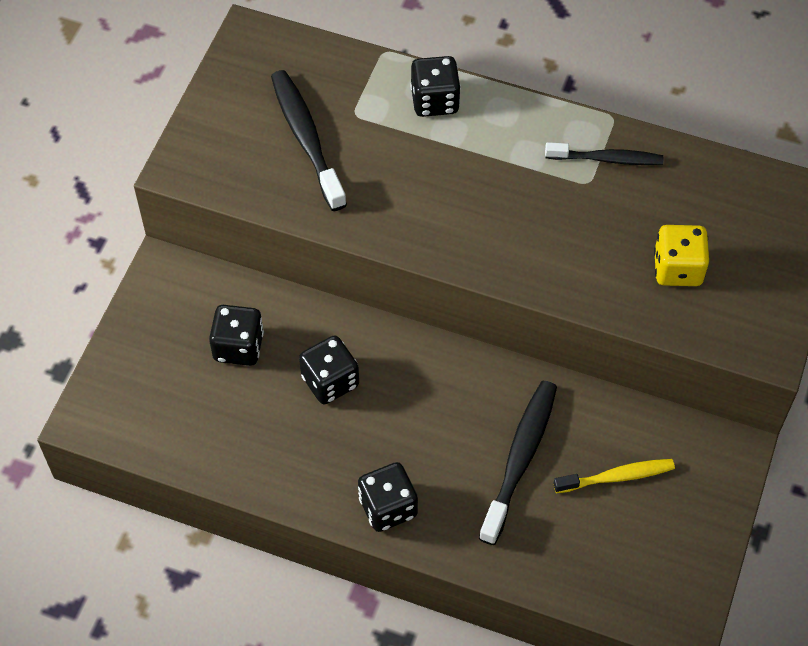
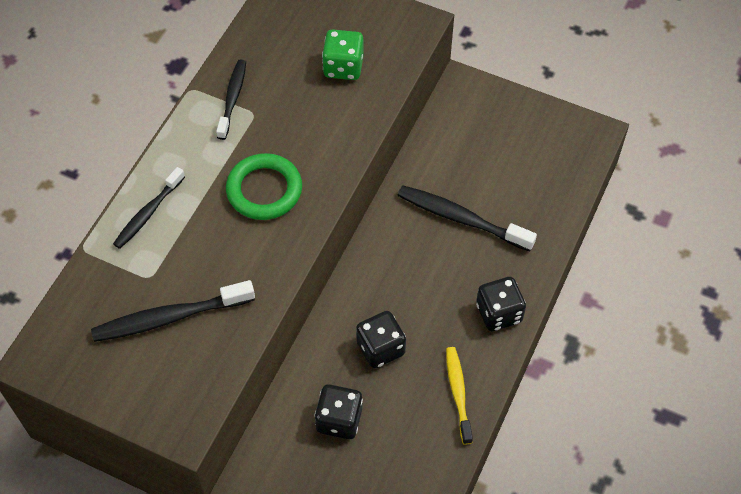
camera: 85 degrees left, 0 degrees up
(435, 101) = (148, 213): black dice -> black toothbrush
(480, 205) = (264, 190): none -> green ring
(617, 477) = (479, 158): yellow toothbrush -> yellow toothbrush (458, 393)
(677, 268) = (343, 67): yellow dice -> green dice

